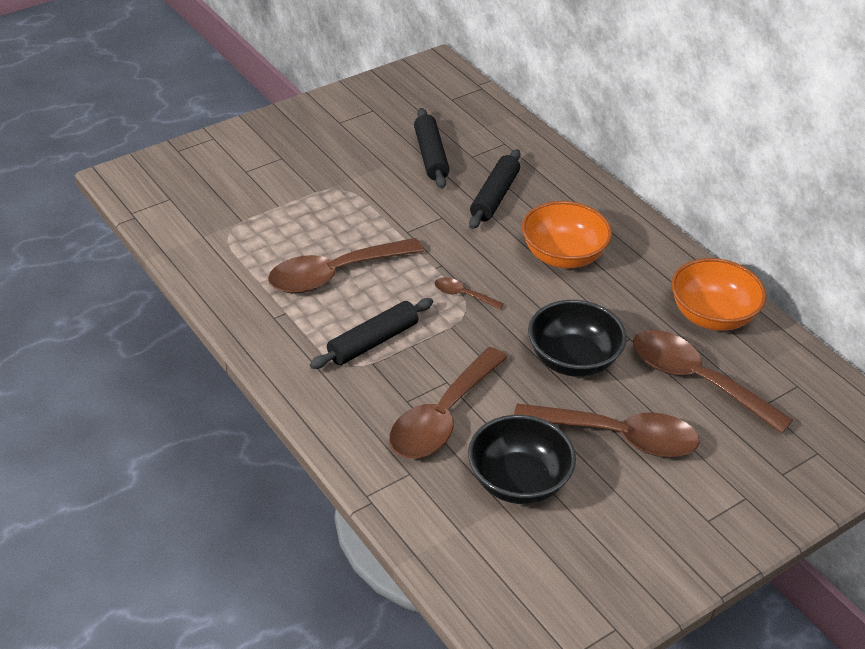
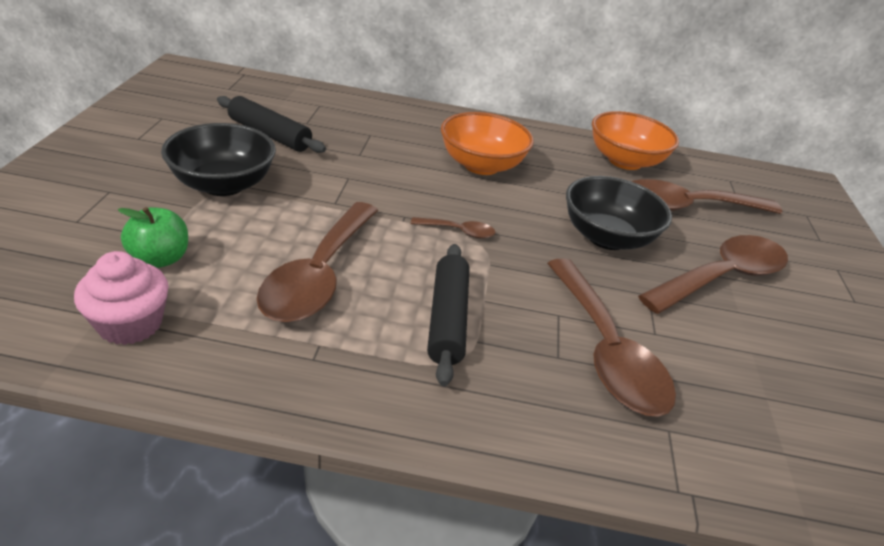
camera: 50 degrees left, 5 degrees down
(211, 248) = (130, 324): none -> pink cupcake
(263, 218) = (160, 259): none -> green apple
(463, 295) = (458, 231): brown spoon -> brown spoon turned 150 degrees counterclockwise
(494, 197) = (368, 145): black rolling pin -> none
(518, 481) = (738, 365): black bowl -> black bowl (223, 184)

